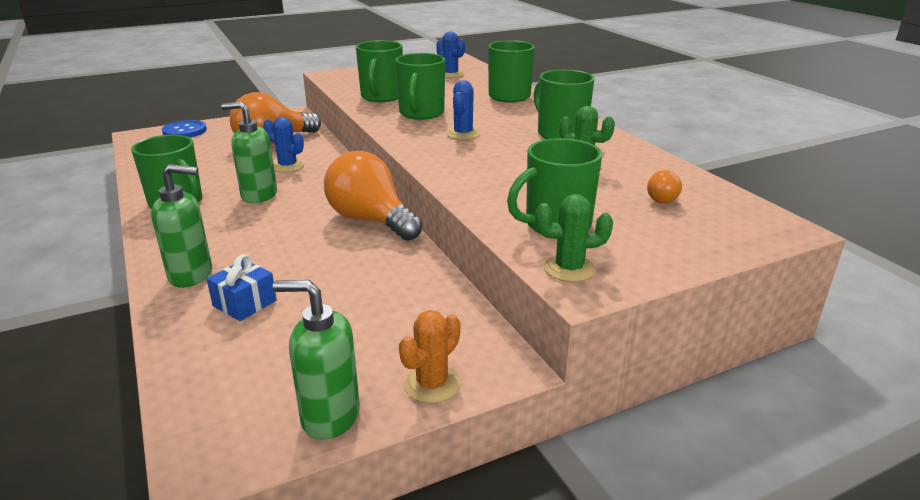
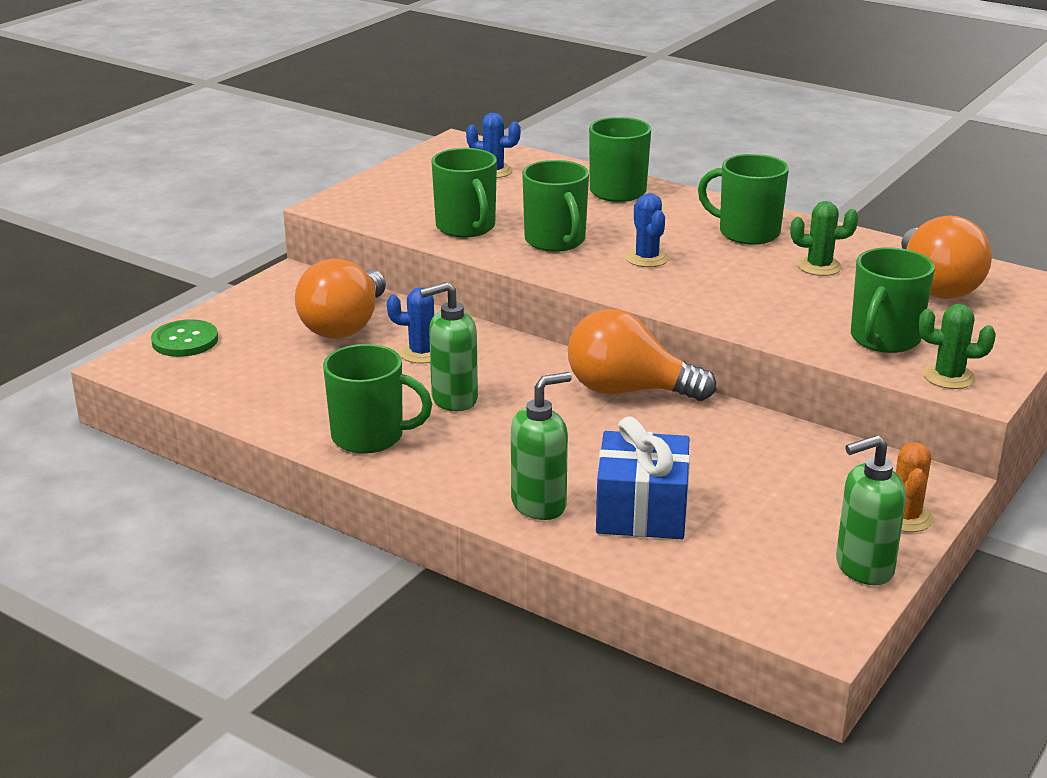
camera: 30 degrees left, 0 degrees up
(184, 131) = (185, 341): blue button -> green button
(244, 303) = (641, 511): blue gift -> blue gift, size x1.70
(569, 269) = (949, 377): green cactus -> green cactus turned 45 degrees clockwise
(663, 198) = (936, 286): orange light bulb -> orange light bulb, size x2.32

